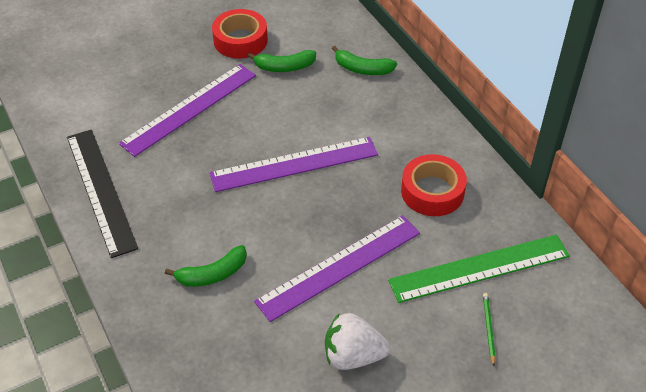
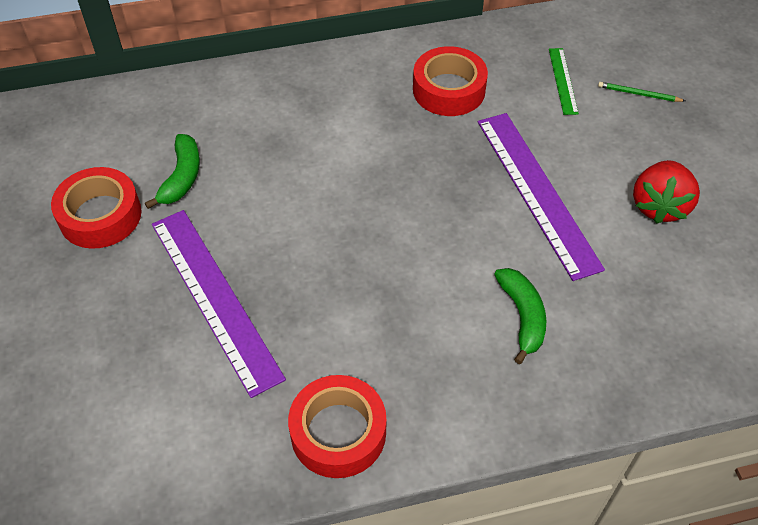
camera: 75 degrees left, 5 degrees up
(100, 190) = (338, 432): black ruler -> red tape
(294, 164) = (364, 201): purple ruler -> none
(353, 356) = (659, 206): white strawberry -> red strawberry
(362, 69) = (225, 102): green banana -> none
(479, 268) = (563, 81): green ruler -> green ruler, size x0.48

